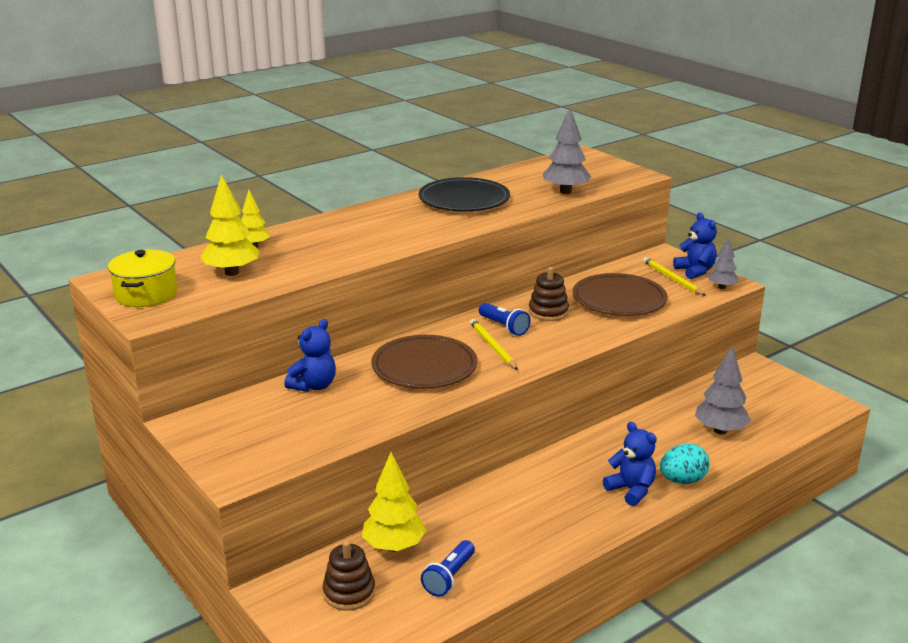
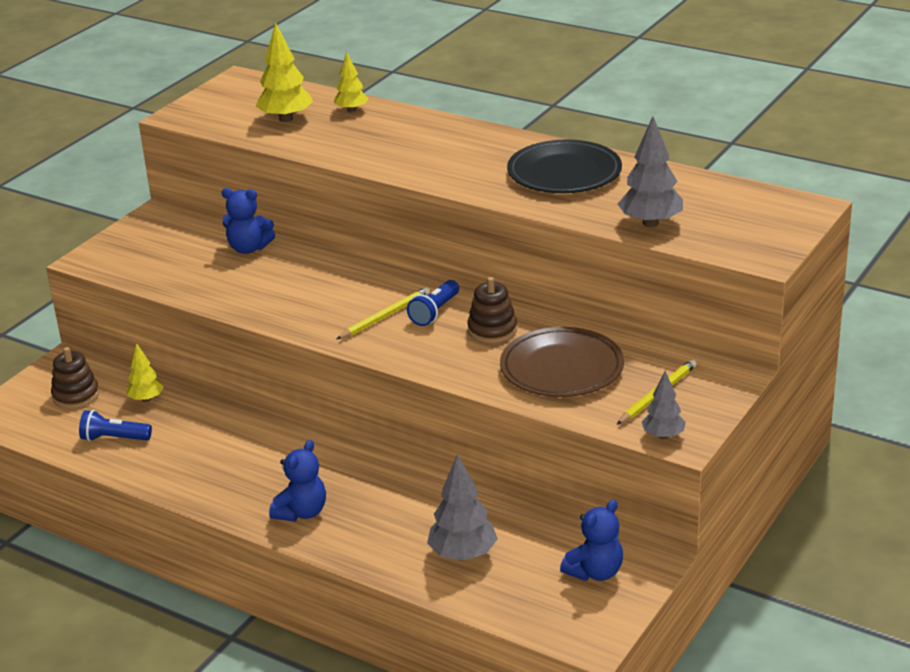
camera: 70 degrees right, 5 degrees up
(146, 294) = (220, 101): yellow pot -> none
(394, 546) = (146, 399): yellow tree -> yellow tree, size x0.62
(424, 367) = (317, 291): brown plate -> none
(682, 480) = (338, 543): turquoise egg -> none
(695, 271) = (698, 408): blue teddy bear -> blue teddy bear (595, 572)

